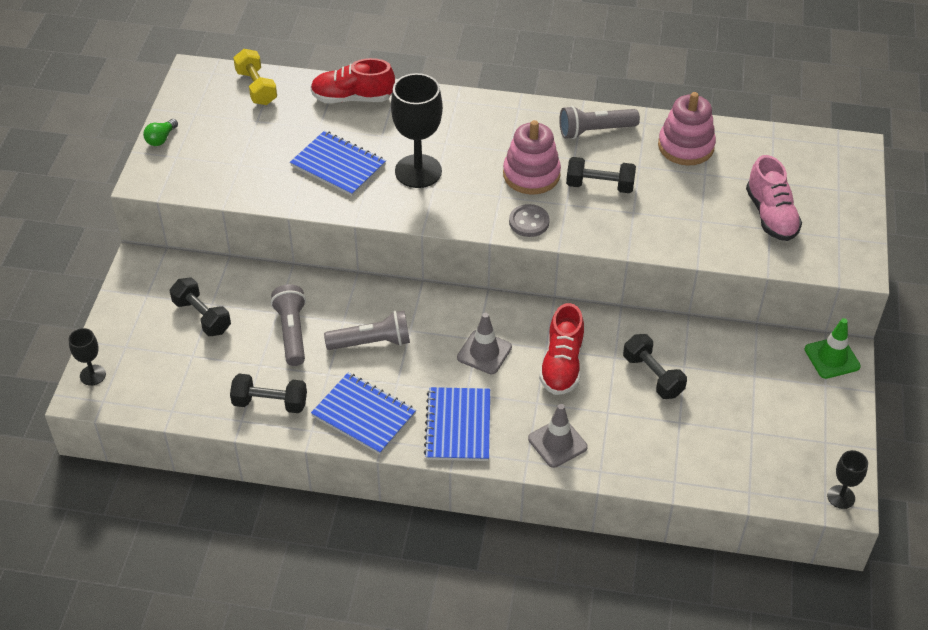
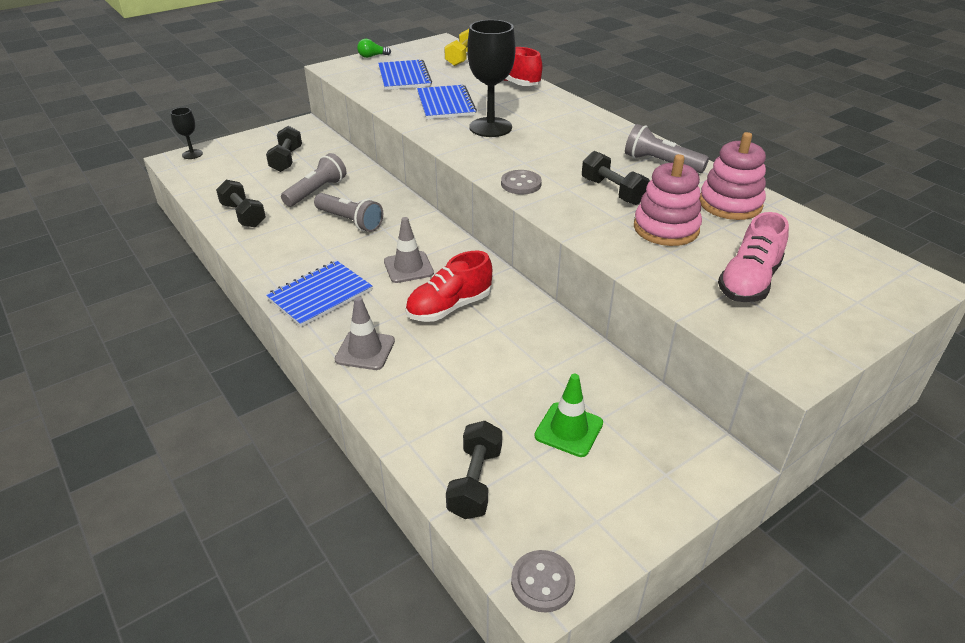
camera: 45 degrees right, 10 degrees down
(364, 415) = (278, 252): blue notebook -> blue notebook (404, 77)
(531, 175) = (568, 163): pink stacking toy -> pink stacking toy (666, 228)
(653, 376) = (508, 358): black dumbbell -> black dumbbell (475, 482)
(832, 358) = (705, 457): green traffic cone -> green traffic cone (569, 429)
(841, 497) = (542, 582): black goblet -> grey button

